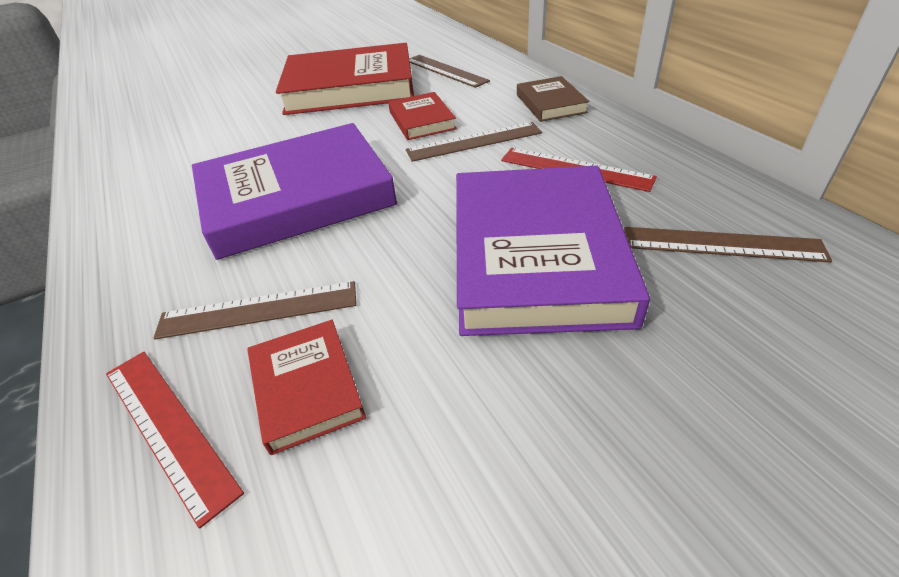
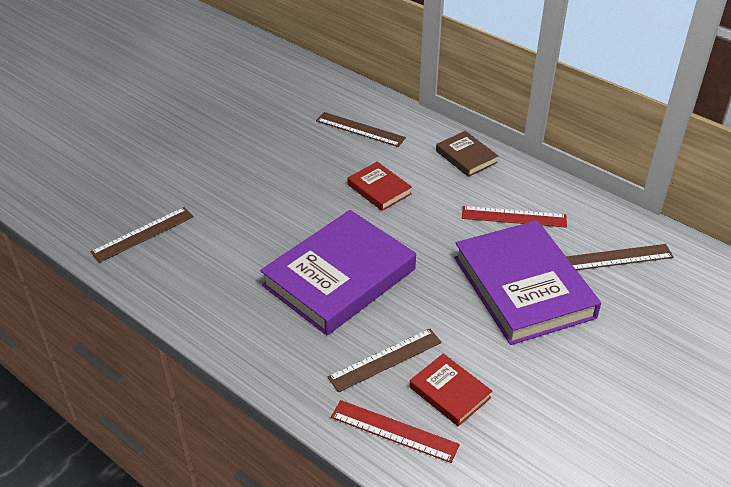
camera: 25 degrees left, 0 degrees up
(350, 88) = (291, 161): red book -> none
(474, 142) = (432, 204): brown ruler -> brown ruler (143, 234)

